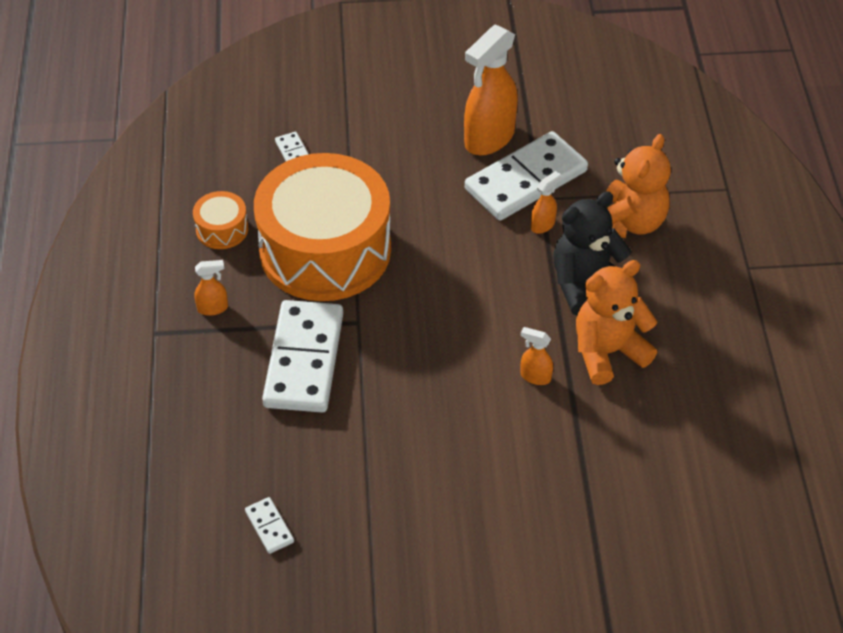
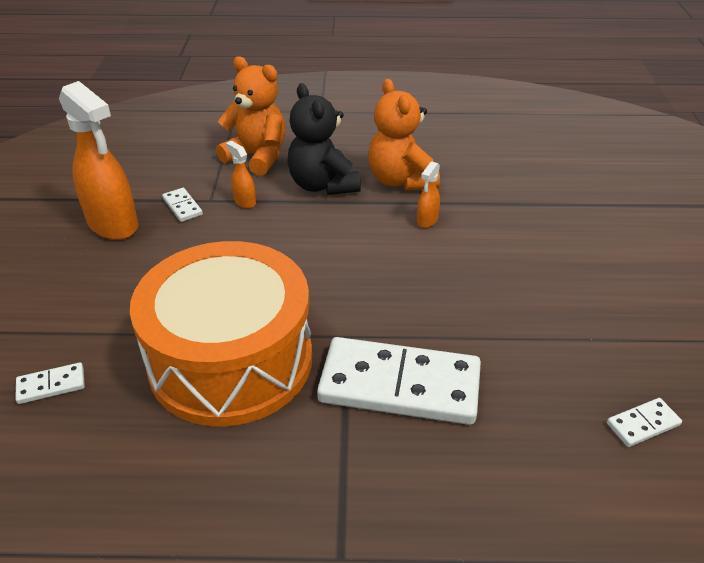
camera: 85 degrees left, 10 degrees down
(213, 308) = (304, 481): orange spray bottle -> none
(222, 229) = (160, 469): orange drum -> none
(526, 180) = (182, 206): white domino -> white domino, size x0.41

